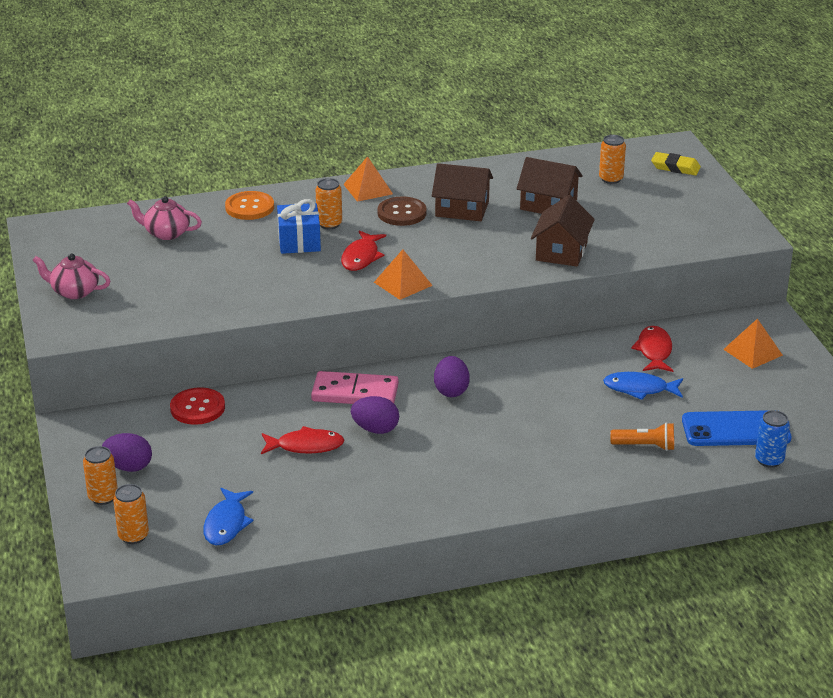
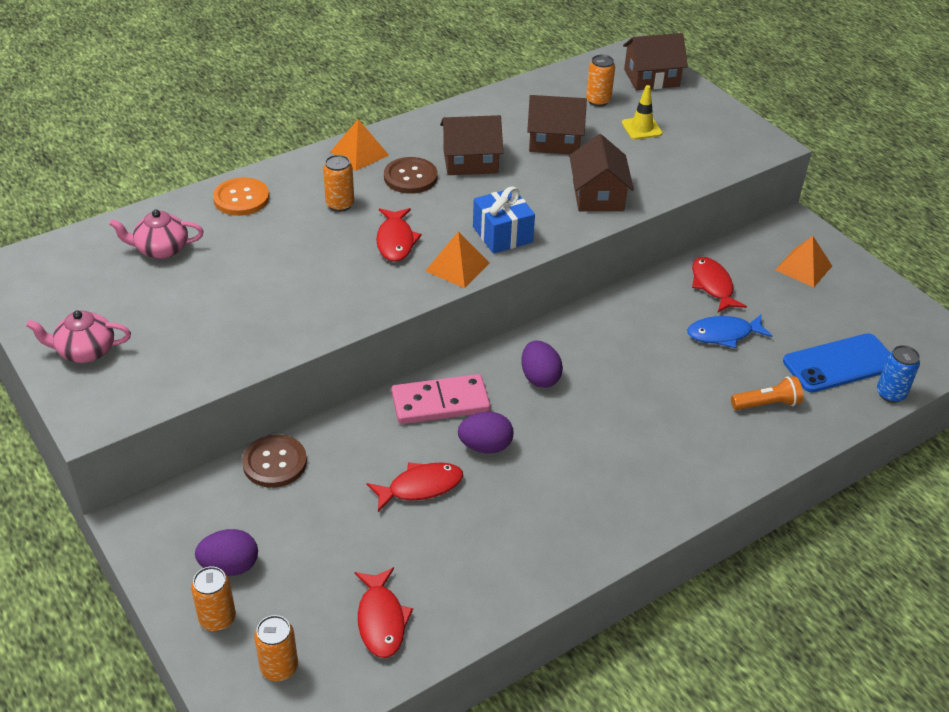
camera: 20 degrees left, 10 degrees up
(197, 408) = (275, 463): red button -> brown button
(226, 524) = (381, 620): blue fish -> red fish
(299, 242) = (318, 233): blue gift -> blue gift (502, 234)
(638, 206) = (641, 128): none -> yellow traffic cone
(675, 167) = (651, 78): yellow eraser -> brown house

